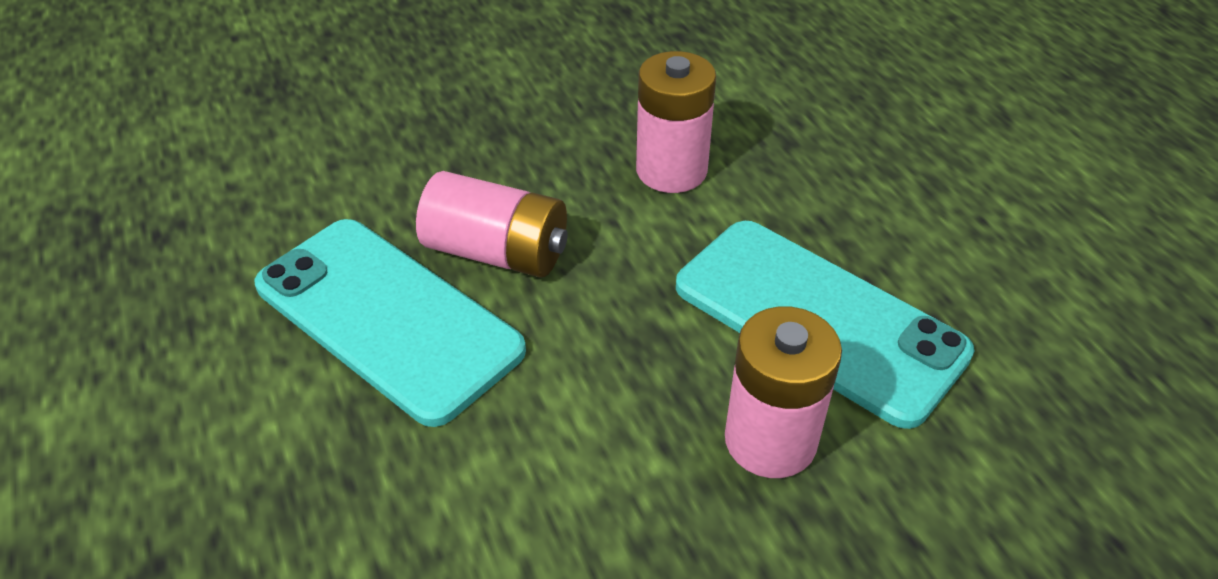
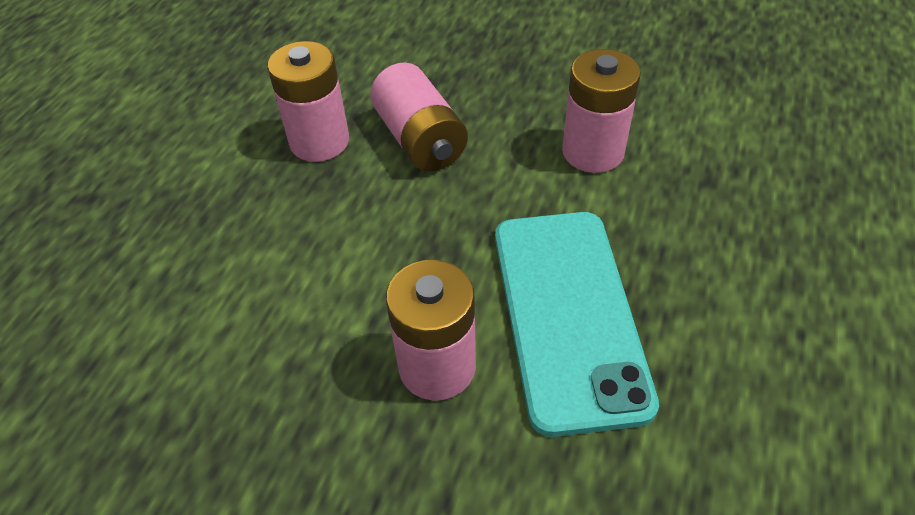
camera: 45 degrees right, 5 degrees up
(387, 318) = (319, 141): turquoise phone -> pink battery

